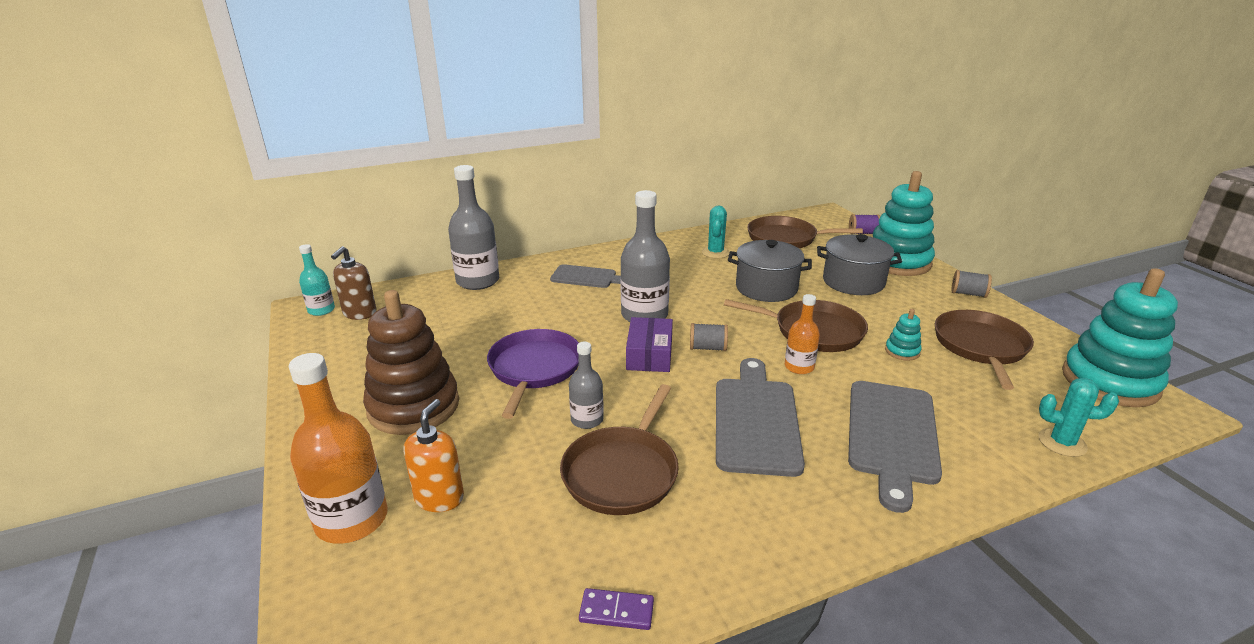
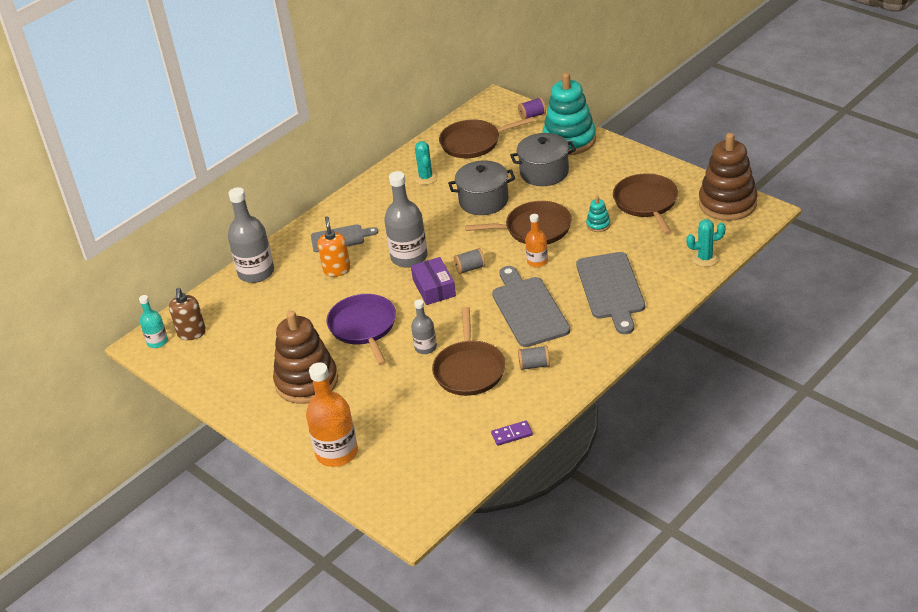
camera: 20 degrees left, 10 degrees up
(439, 498) = (376, 423): orange soap dispenser -> orange soap dispenser (337, 270)
(968, 294) = (628, 156): grey spool -> grey spool (534, 365)
(1109, 382) = (727, 203): turquoise stacking toy -> brown stacking toy

